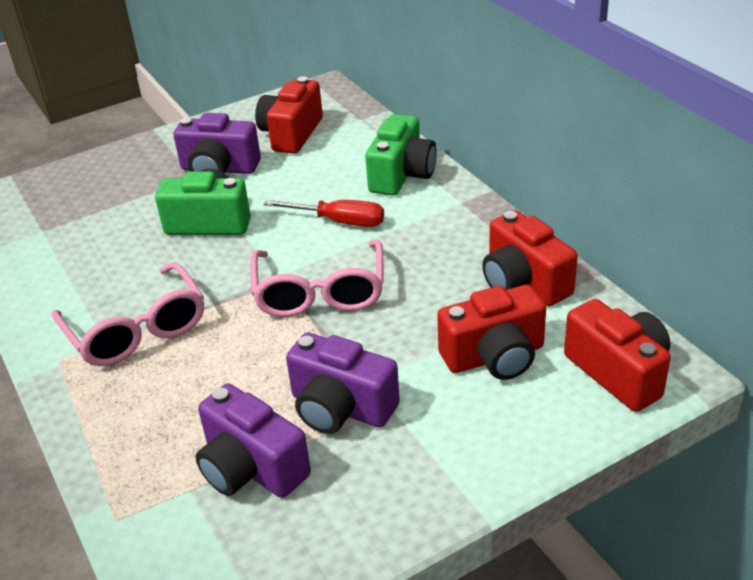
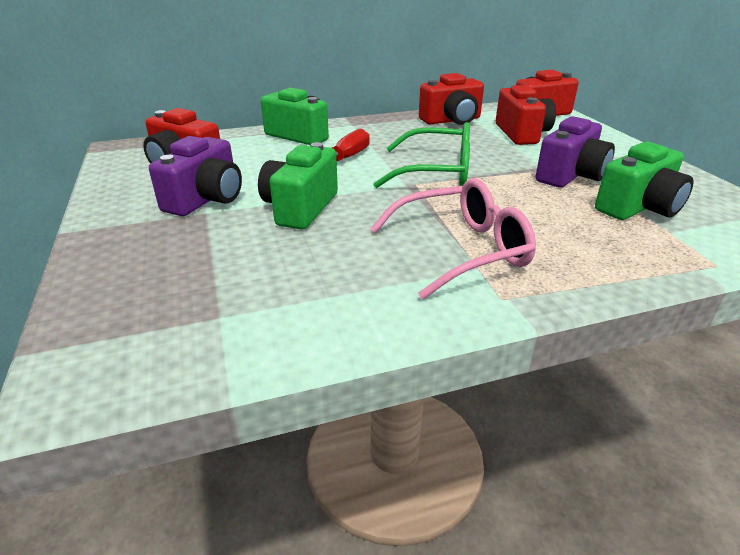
camera: 80 degrees left, 5 degrees down
(251, 468) = (639, 207): purple camera -> green camera
(320, 293) = (437, 172): pink glasses -> green glasses

